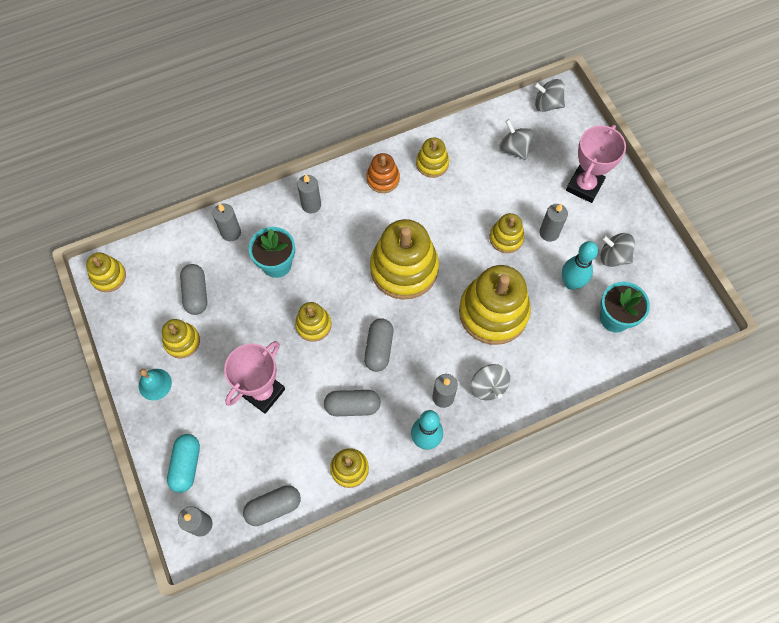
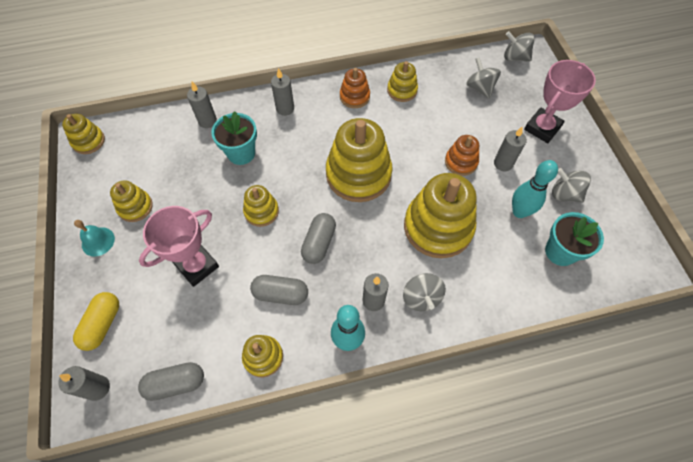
camera: 10 degrees right, 5 degrees down
(186, 465) = (102, 324): turquoise capsule -> yellow capsule
(196, 293) = (161, 167): grey capsule -> none
(506, 238) = (461, 162): yellow stacking toy -> orange stacking toy

